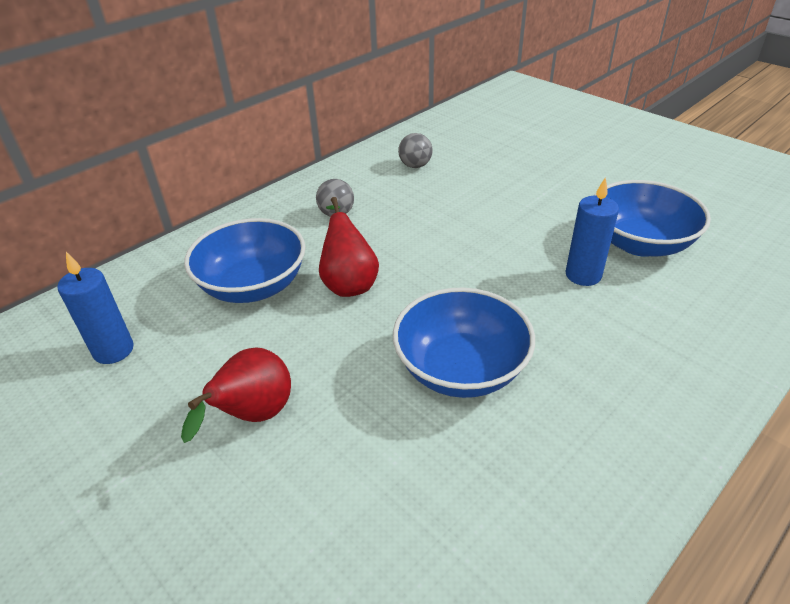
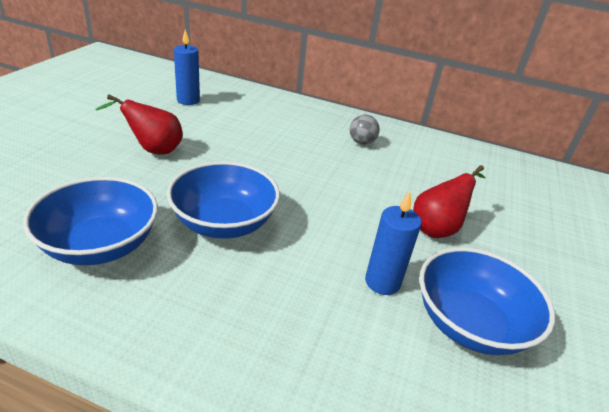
camera: 60 degrees right, 5 degrees down
(253, 286) = (263, 127): blue bowl -> blue bowl (100, 245)
(348, 283) = (289, 160): red pear -> red pear (437, 228)
(415, 166) = (458, 166): grey ball -> none

